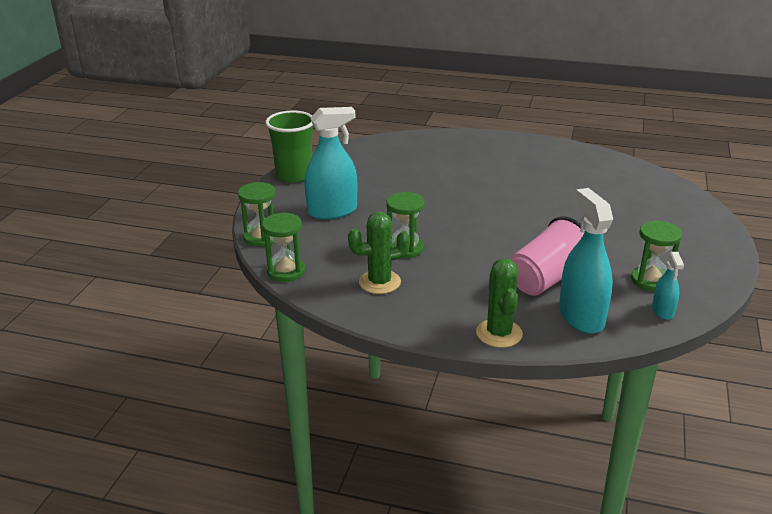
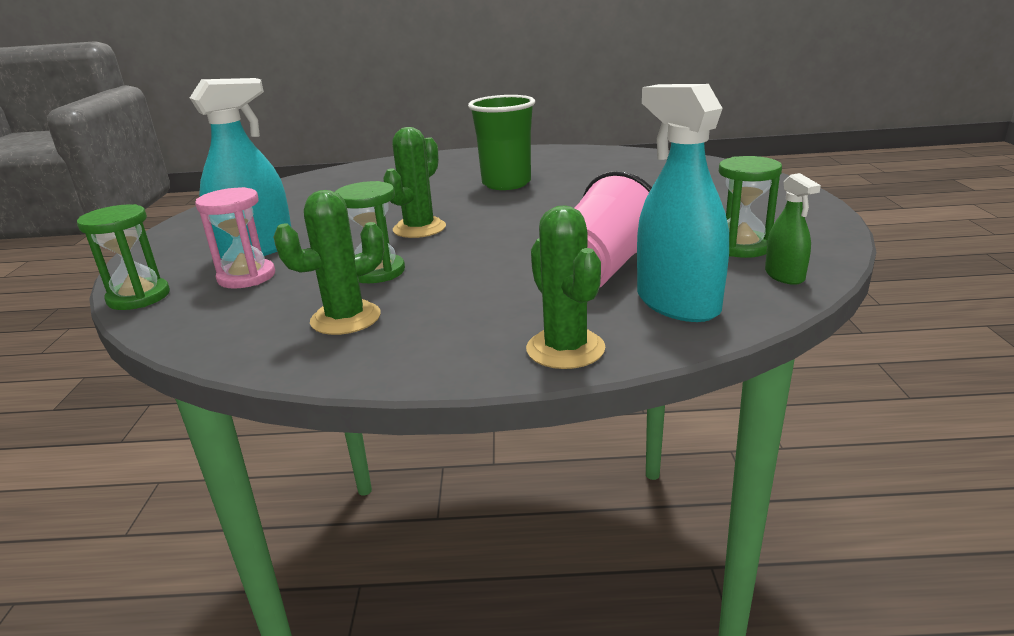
camera: 15 degrees left, 5 degrees down
(286, 271) = (180, 332): green hourglass -> none
(294, 175) = (195, 222): green cup -> green cup (506, 183)
(325, 235) = (246, 277): none -> pink hourglass
(441, 214) = (419, 228): none -> green cactus
(663, 311) = (784, 276): turquoise spray bottle -> green spray bottle

